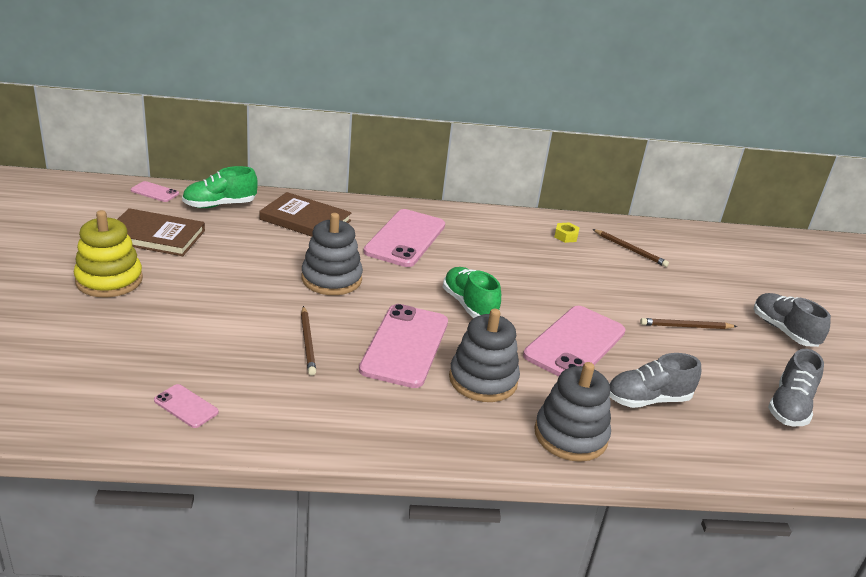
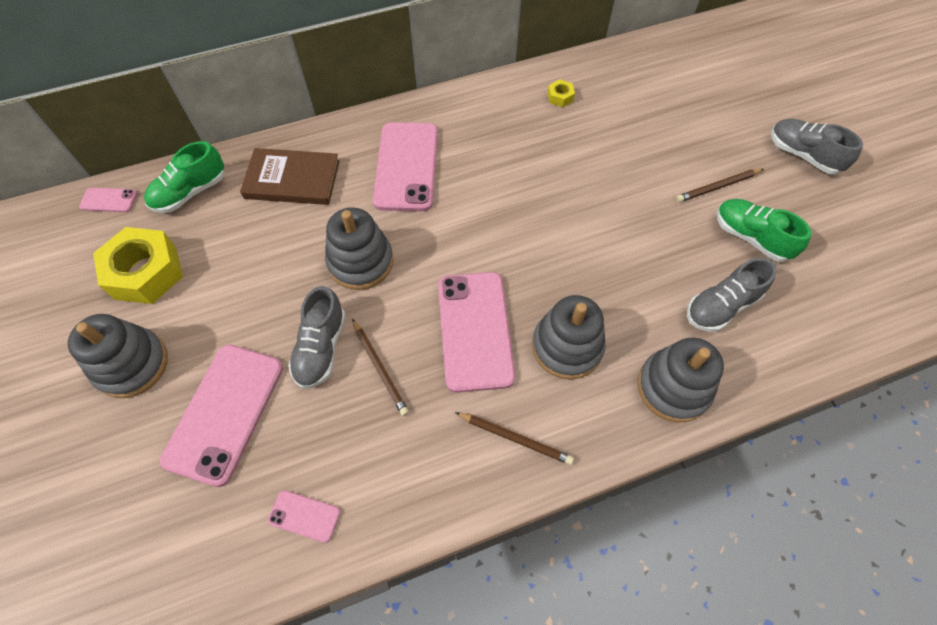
camera: 15 degrees left, 30 degrees up
(109, 280) = (132, 364): yellow stacking toy -> grey stacking toy
(155, 236) = (146, 272): brown book -> yellow nut
(469, 305) = (510, 243): green shoe -> green shoe (751, 237)
(575, 343) = (629, 256): pink phone -> pink phone (225, 413)
(630, 249) = (627, 92): brown pencil -> brown pencil (515, 438)
(789, 407) = (842, 261): grey shoe -> grey shoe (321, 348)

